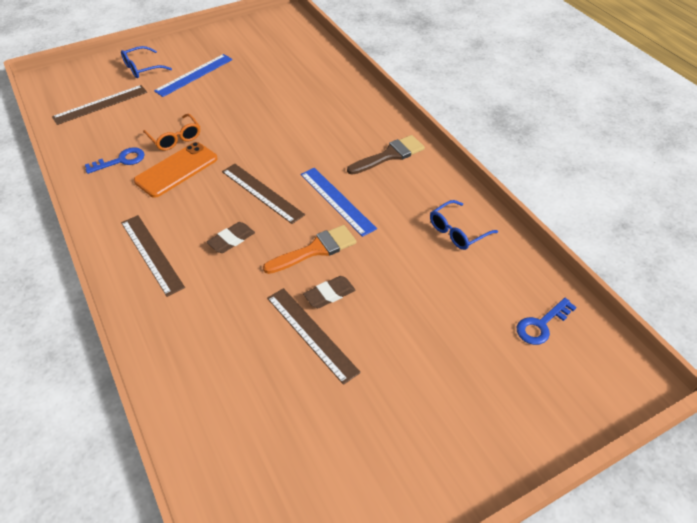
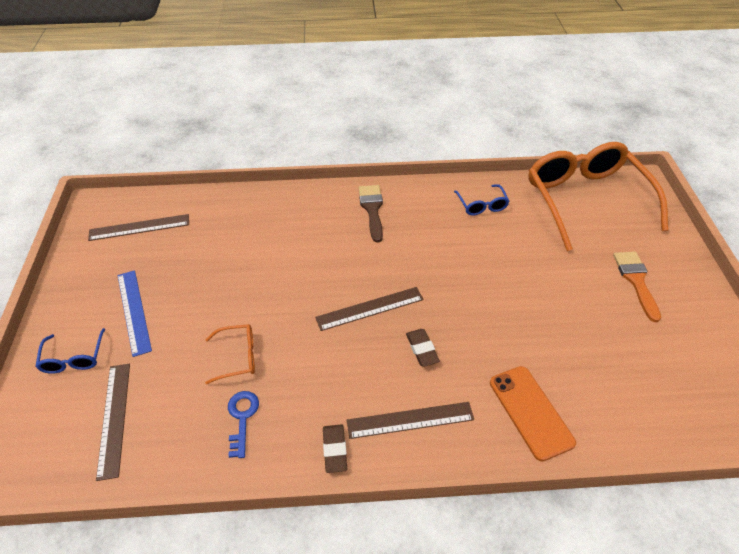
camera: 65 degrees left, 0 degrees up
(176, 170) = (292, 368): orange phone -> orange phone (530, 412)
(311, 334) = (554, 326): brown ruler -> brown ruler (139, 227)
(316, 249) = (462, 293): orange brush -> orange brush (636, 280)
(329, 294) = (517, 301): brown eraser -> brown eraser (335, 450)
(337, 201) = (410, 261): blue ruler -> none
(541, 325) = (586, 201): blue key -> orange glasses

